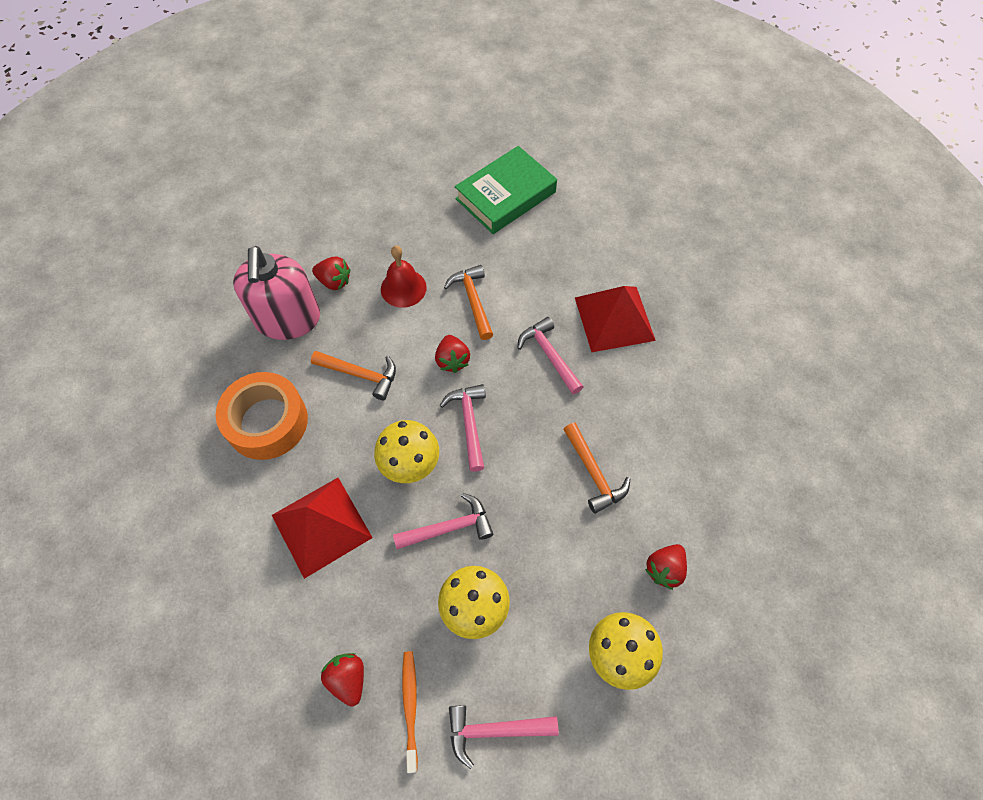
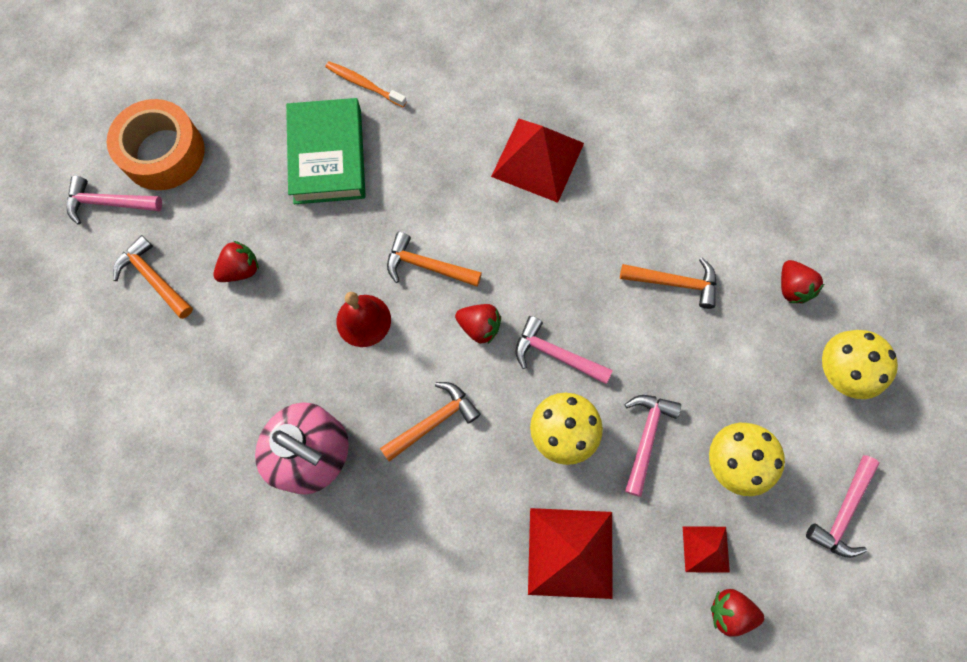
camera: 55 degrees left, 10 degrees up
(267, 422) = (422, 543): orange tape -> orange tape (163, 153)
(334, 281) = (303, 382): red strawberry -> red strawberry (241, 269)
(346, 161) = (154, 278): none -> orange hammer
(388, 628) = (705, 549): none -> red pyramid
(410, 707) = (784, 571): orange toothbrush -> orange toothbrush (364, 84)
(549, 355) = (535, 239): pink hammer -> pink hammer (109, 203)

